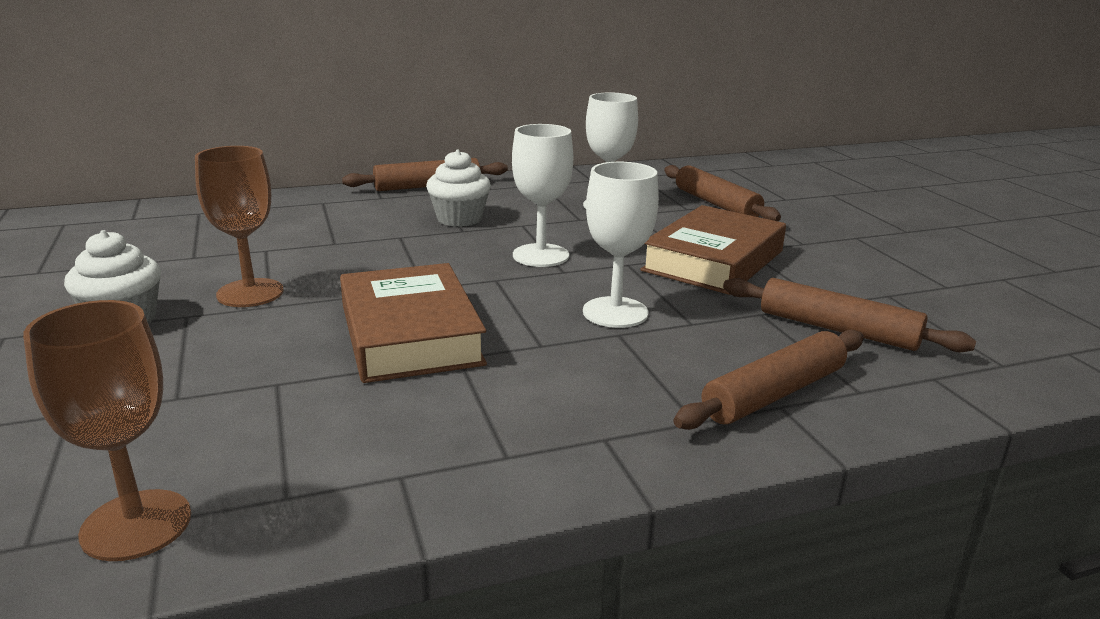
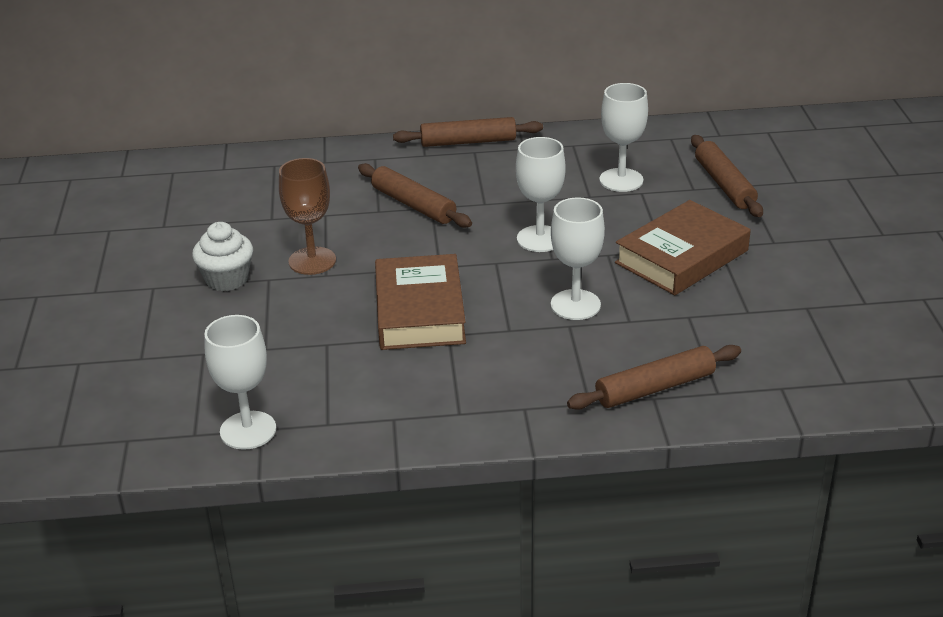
camera: 15 degrees right, 10 degrees up
(136, 525) = (248, 430): brown goblet -> white goblet
(459, 219) = (485, 188): white cupcake -> none
(837, 329) = (739, 337): brown rolling pin -> brown rolling pin (413, 205)

